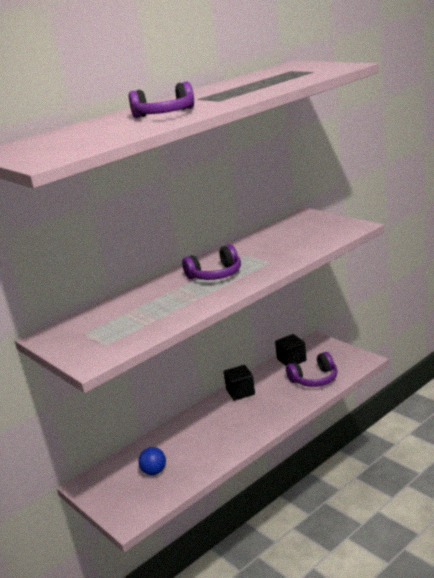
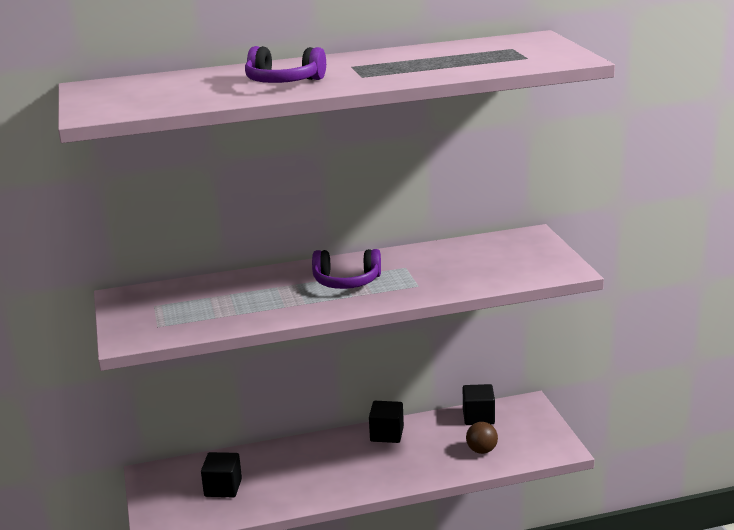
camera: 25 degrees right, 0 degrees up
(154, 471) = (223, 488): blue ball -> black cube
(314, 379) = (481, 450): purple headphones -> brown ball

